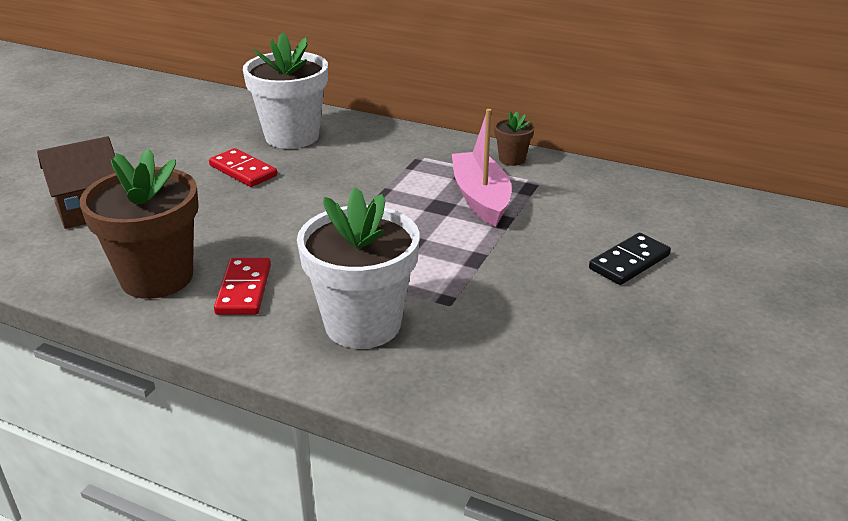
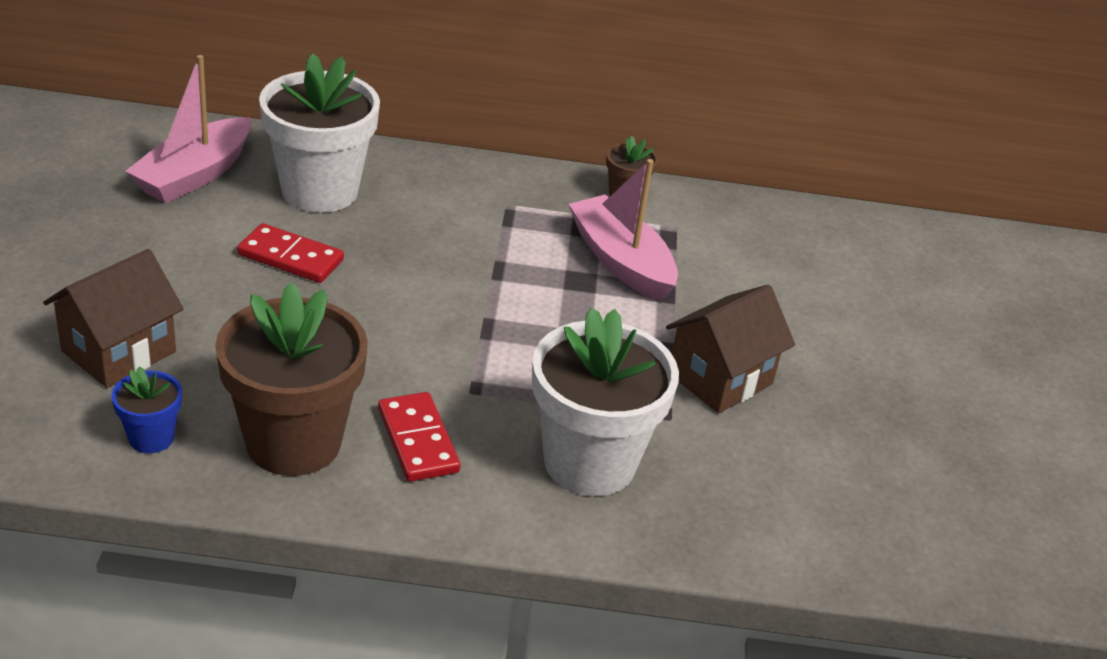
camera: 25 degrees left, 5 degrees up
(67, 261) = (151, 438): none -> blue flower pot
(218, 121) = (194, 175): none -> pink boat
(510, 283) = (720, 378): none -> brown house
(629, 262) = (830, 328): black domino -> none

